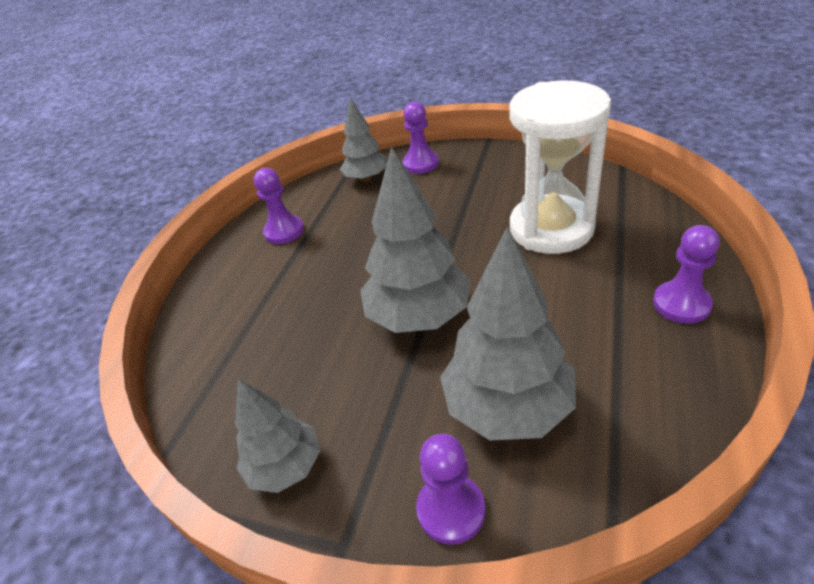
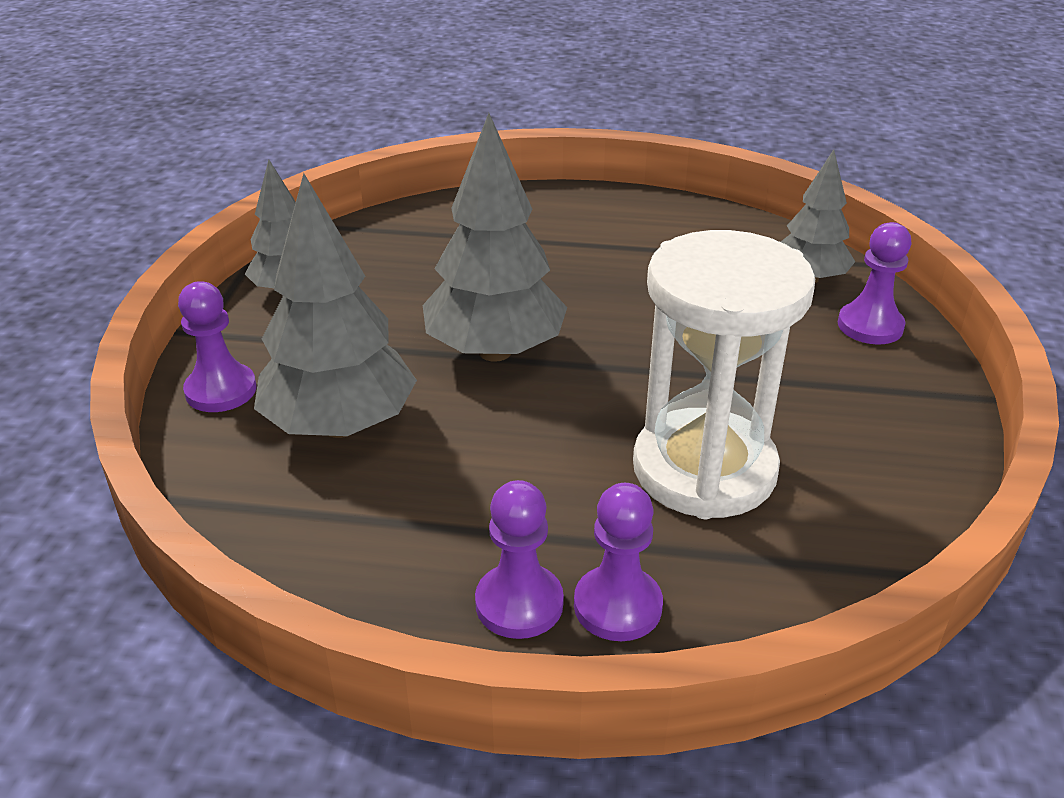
camera: 75 degrees right, 5 degrees down
(284, 231) = (660, 230): purple pawn -> purple pawn (617, 606)

